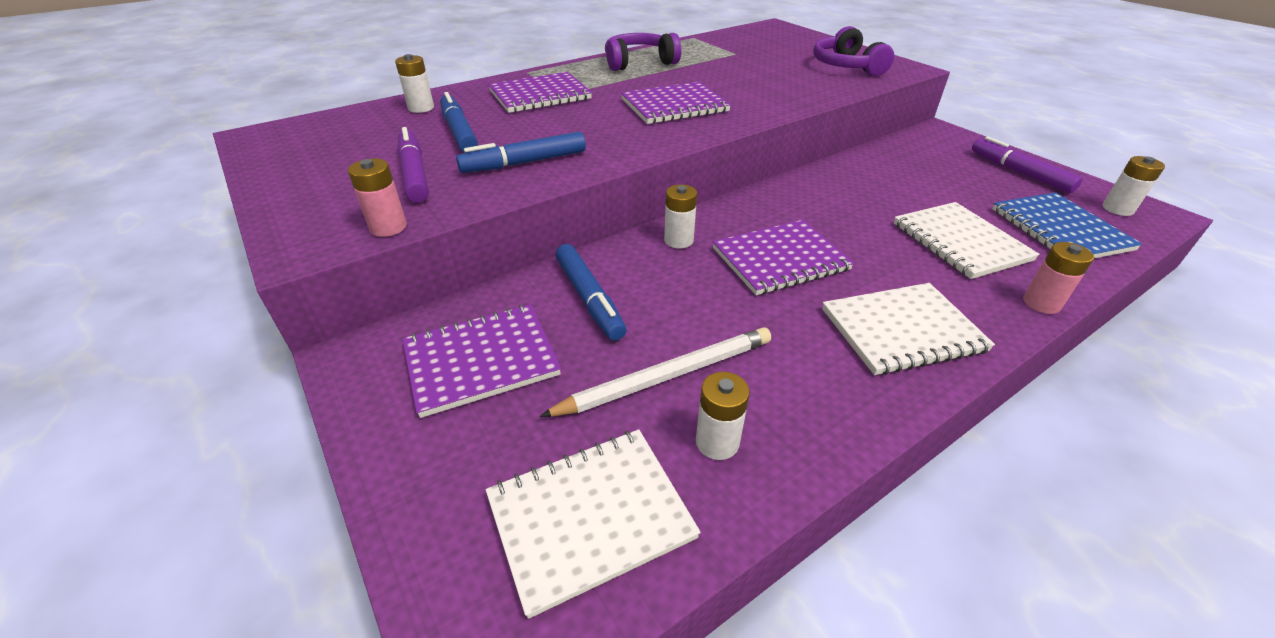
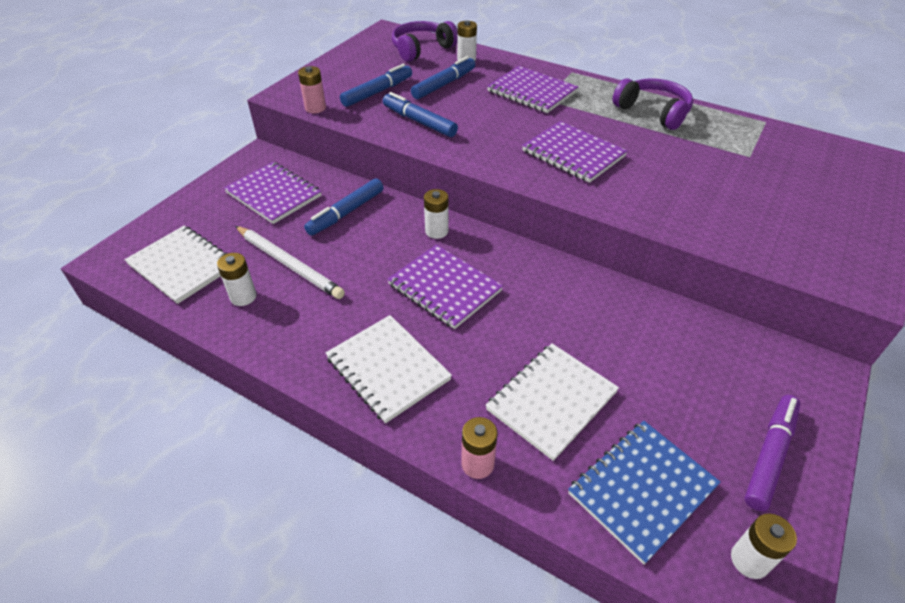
camera: 65 degrees right, 5 degrees up
(414, 173) = (377, 92): purple marker -> blue marker
(846, 66) = (805, 235): purple headphones -> purple headphones (422, 49)

